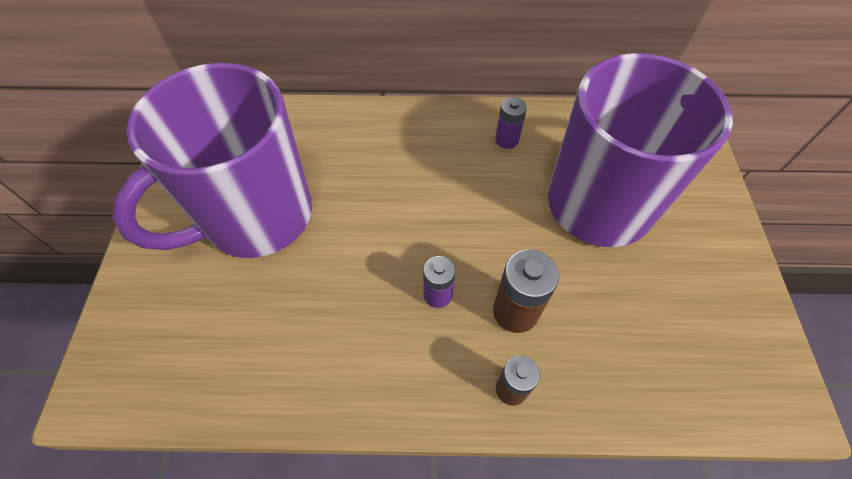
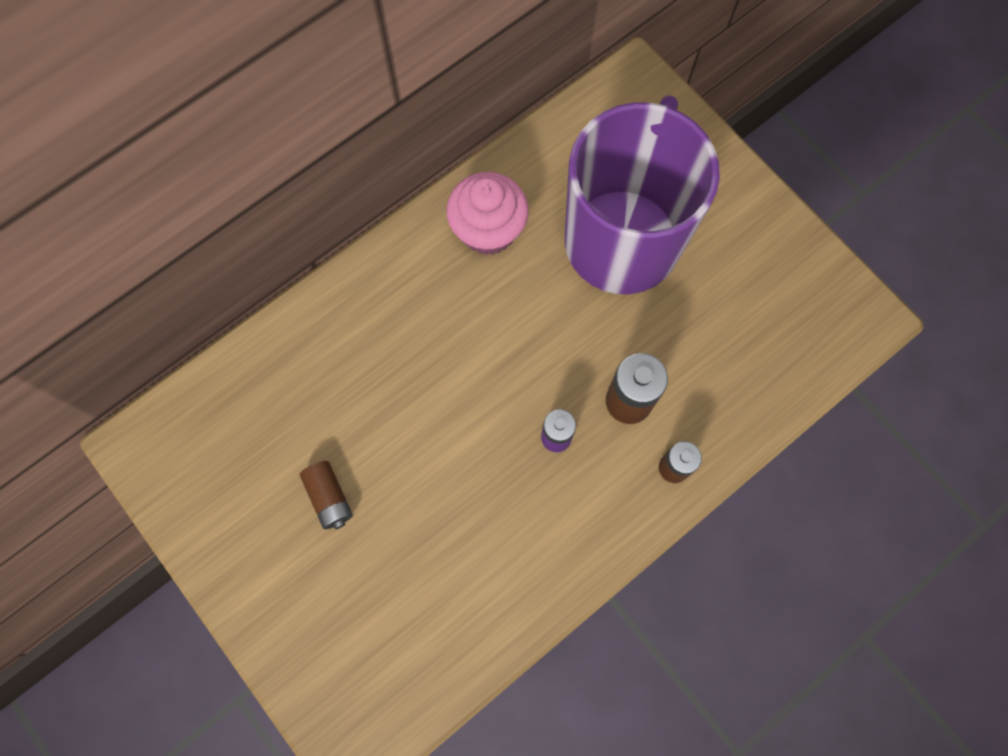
camera: 40 degrees left, 15 degrees up
(255, 217) = (329, 497): purple mug -> brown battery
(506, 140) = (488, 230): purple battery -> pink cupcake

